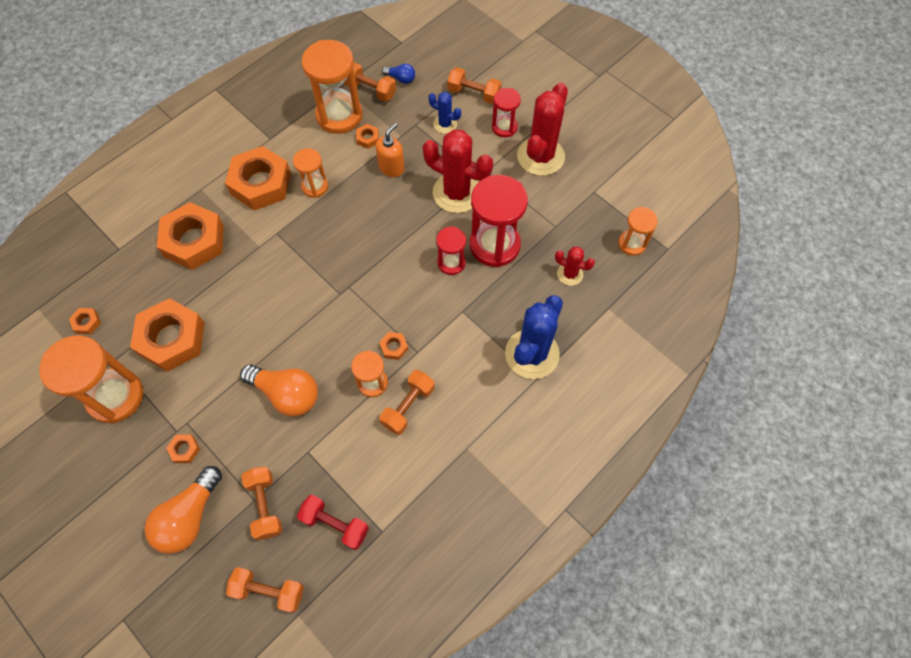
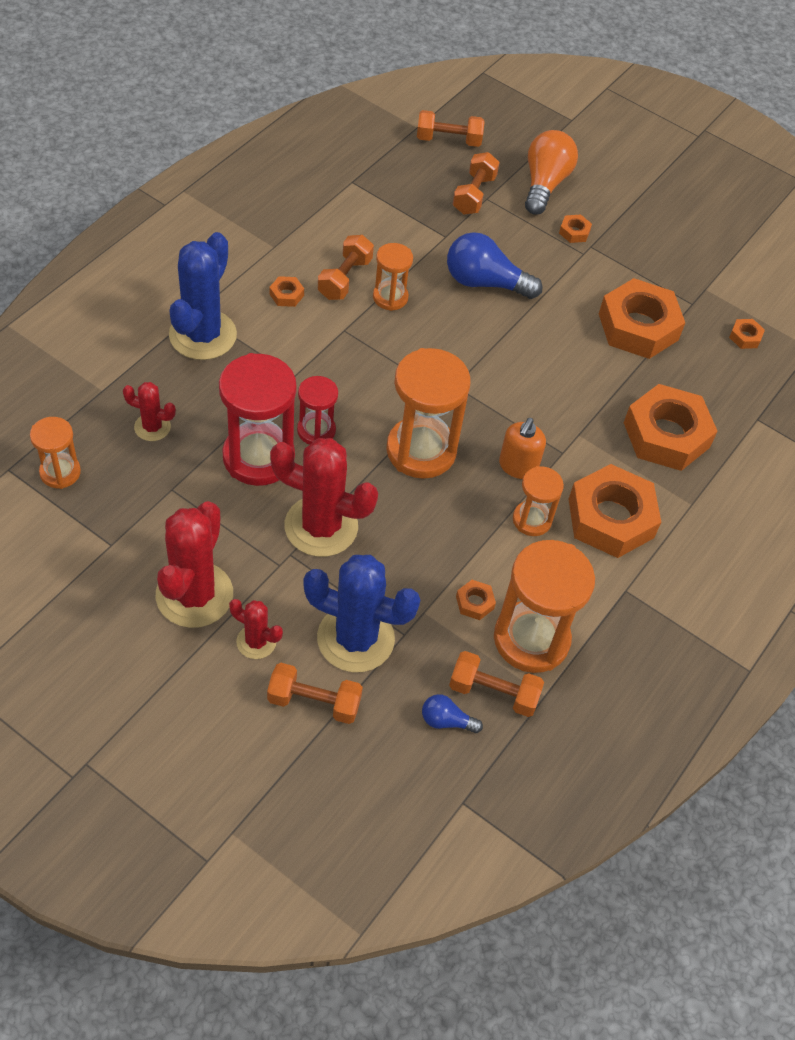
camera: 165 degrees right, 10 degrees down
(115, 396) = (671, 271): orange hourglass -> orange hourglass (421, 450)
(265, 505) = (474, 195): orange dumbbell -> orange dumbbell turned 45 degrees clockwise
(287, 394) = (485, 282): orange light bulb -> blue light bulb
(335, 524) = (399, 184): red dumbbell -> none
(391, 167) = (426, 557): orange soap dispenser -> orange soap dispenser (518, 466)
(394, 347) = (373, 332): orange nut -> orange nut (286, 295)
(445, 124) = (355, 638): blue cactus -> blue cactus, size x1.97
(504, 127) = (256, 642): red hourglass -> red cactus

